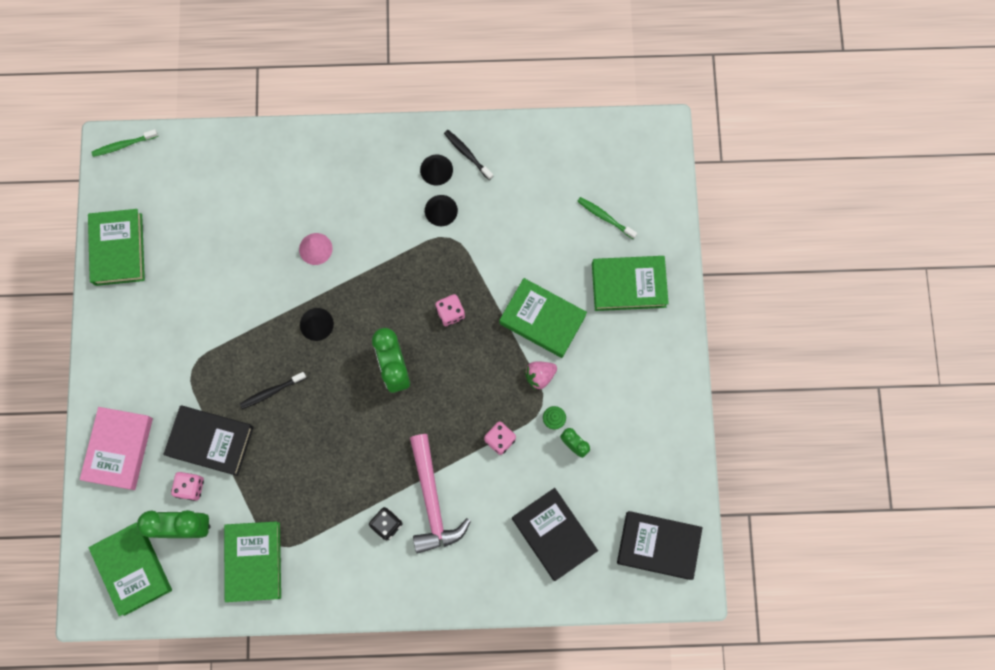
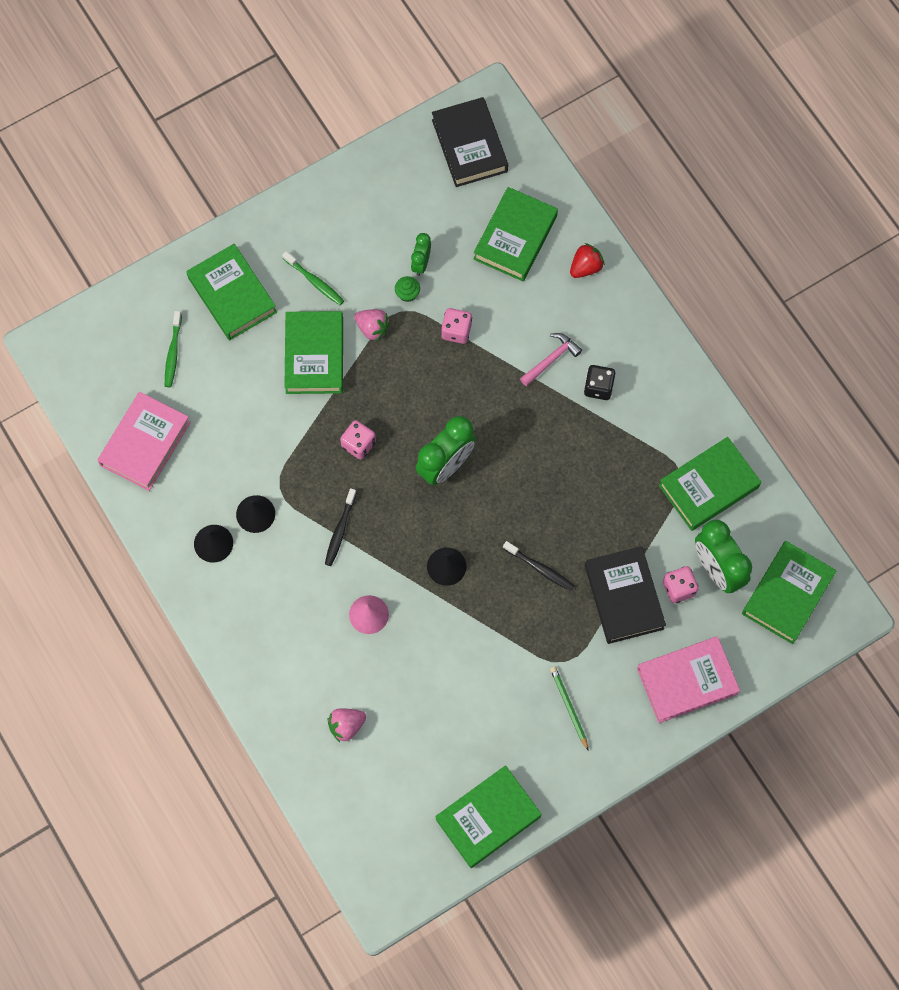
camera: 120 degrees left, 5 degrees down
(124, 145) = (371, 890): green toothbrush -> green toothbrush (314, 281)
(157, 351) = (569, 707): none -> green pencil
(245, 189) = (346, 726): none -> pink strawberry
(432, 501) = (551, 359): pink hammer -> pink hammer, size x0.54
(467, 154) = (178, 522): black toothbrush -> black toothbrush (340, 530)
(495, 577) = (585, 267): none -> red strawberry
(542, 161) = (145, 444): none -> pink book
(554, 534) = (515, 237): black book -> green book

